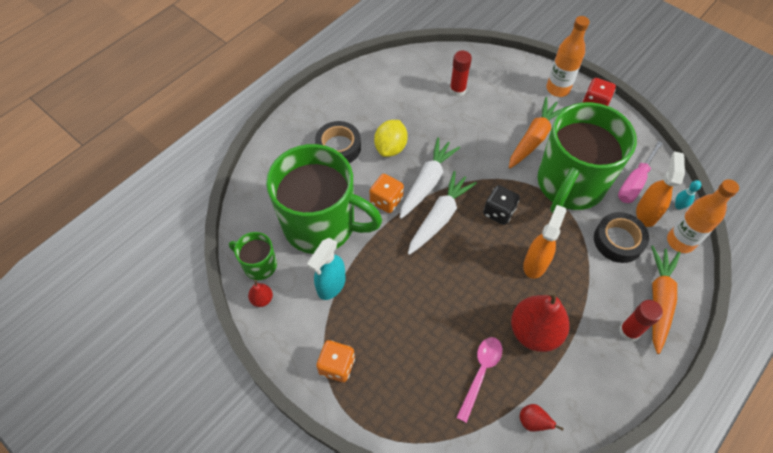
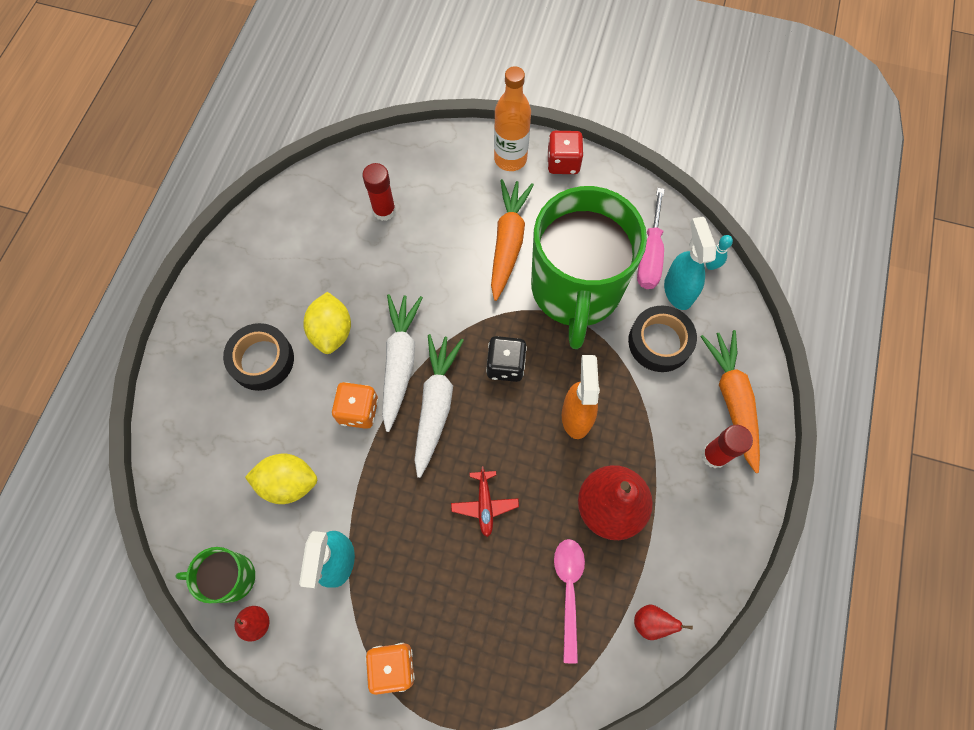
camera: 25 degrees left, 10 degrees up
(321, 225) = (288, 483): green mug -> yellow lemon
(445, 292) = (484, 504): none -> red plane
(646, 213) = (678, 290): orange spray bottle -> turquoise spray bottle
(680, 241) = (728, 312): orange bottle -> none

